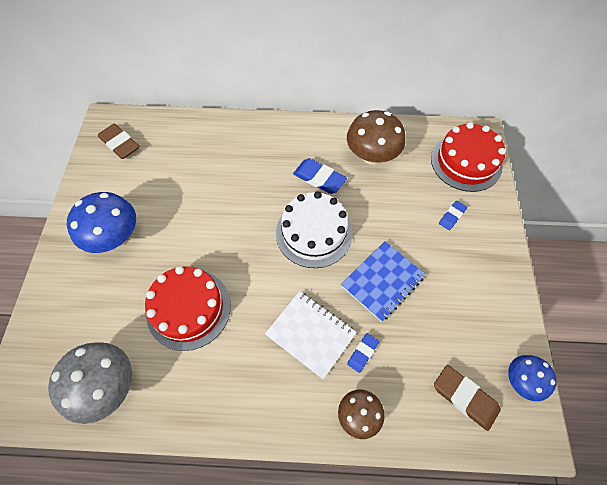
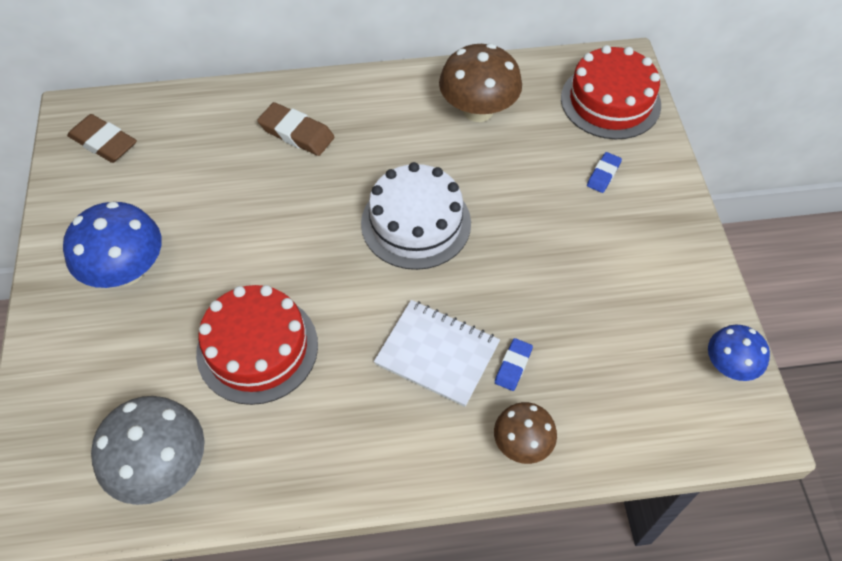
camera: 10 degrees left, 5 degrees down
(319, 178) = (409, 150): blue eraser -> none
(382, 281) = (523, 271): blue notebook -> none
(465, 397) = (659, 398): brown eraser -> brown eraser (296, 133)

